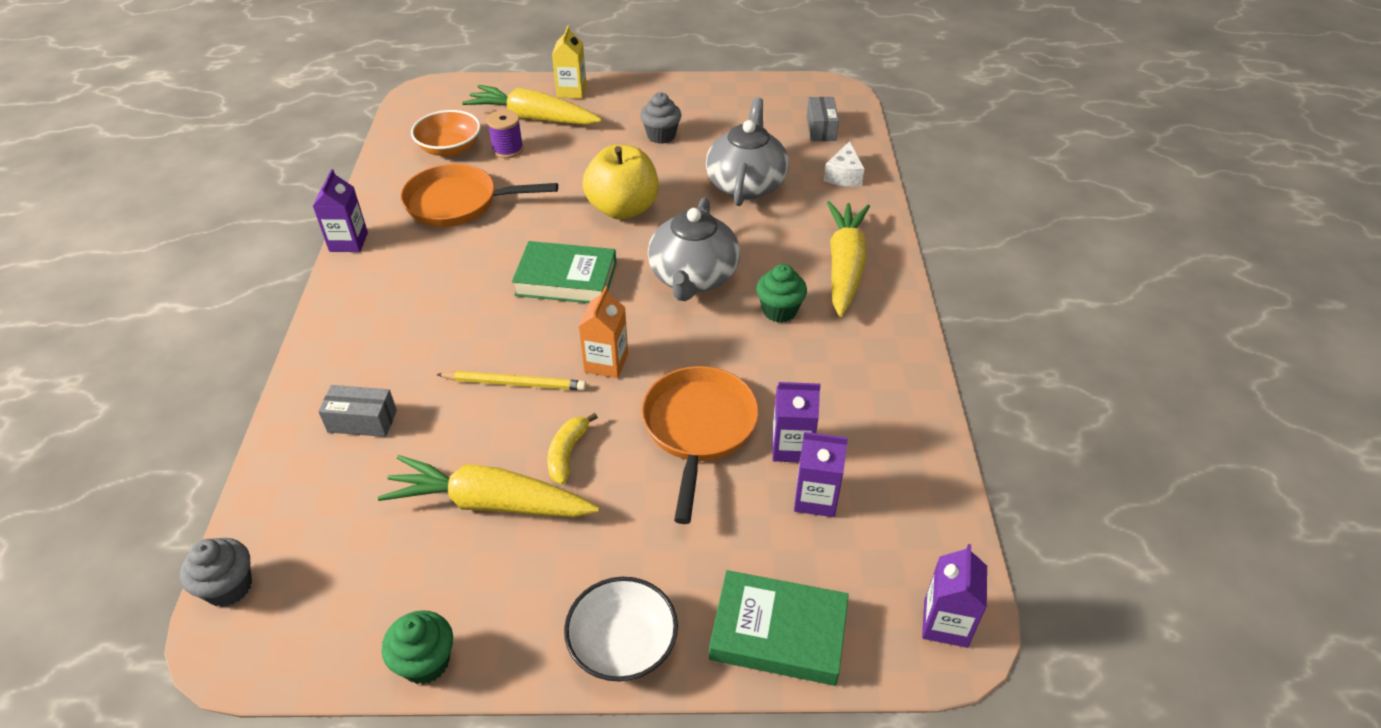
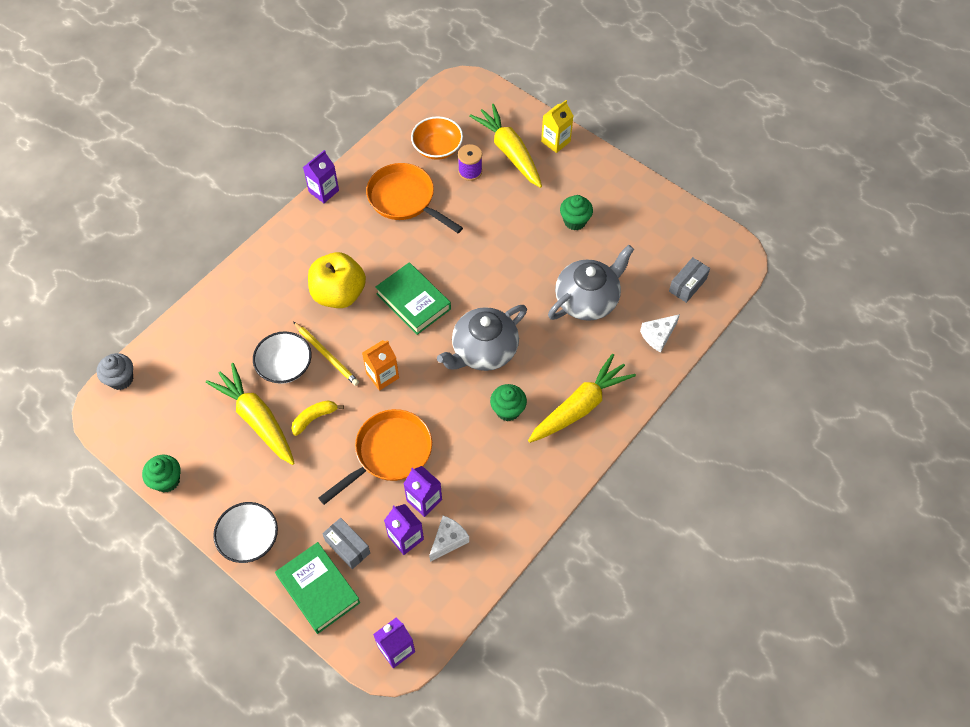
camera: 40 degrees right, 15 degrees up
(362, 421) = (239, 325): grey box -> grey box (347, 547)
(471, 425) = (285, 366): none -> white bowl
(623, 209) = (493, 269): yellow apple -> yellow apple (339, 294)
(661, 136) = (575, 221): grey cupcake -> green cupcake
(864, 466) = (448, 540): none -> white cheese

